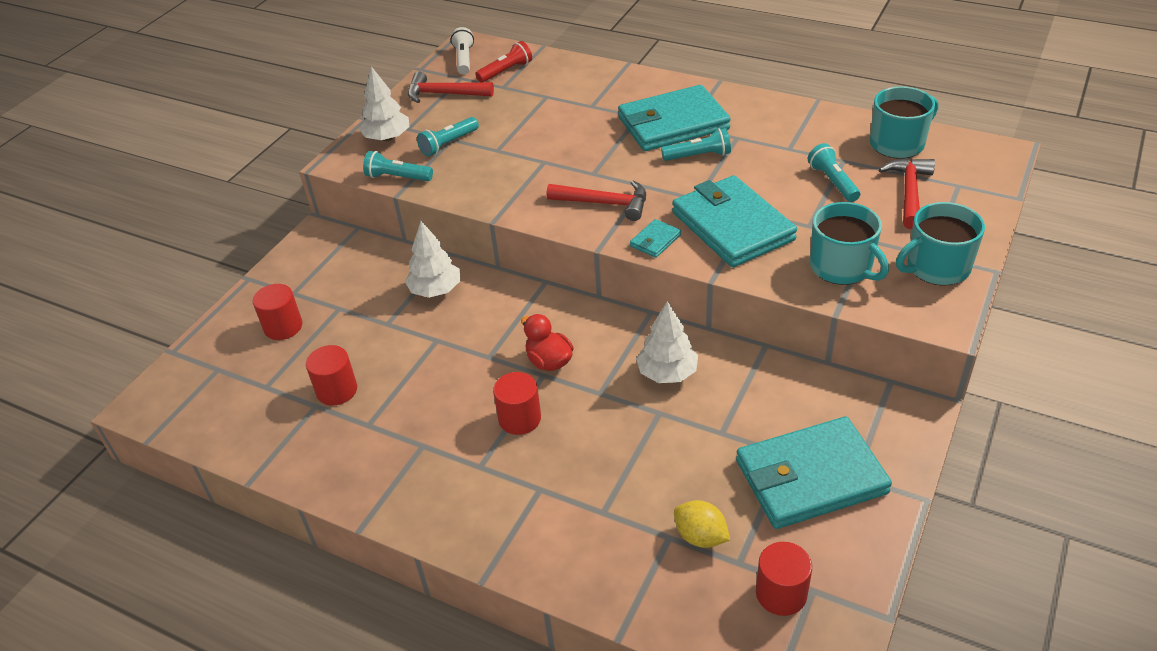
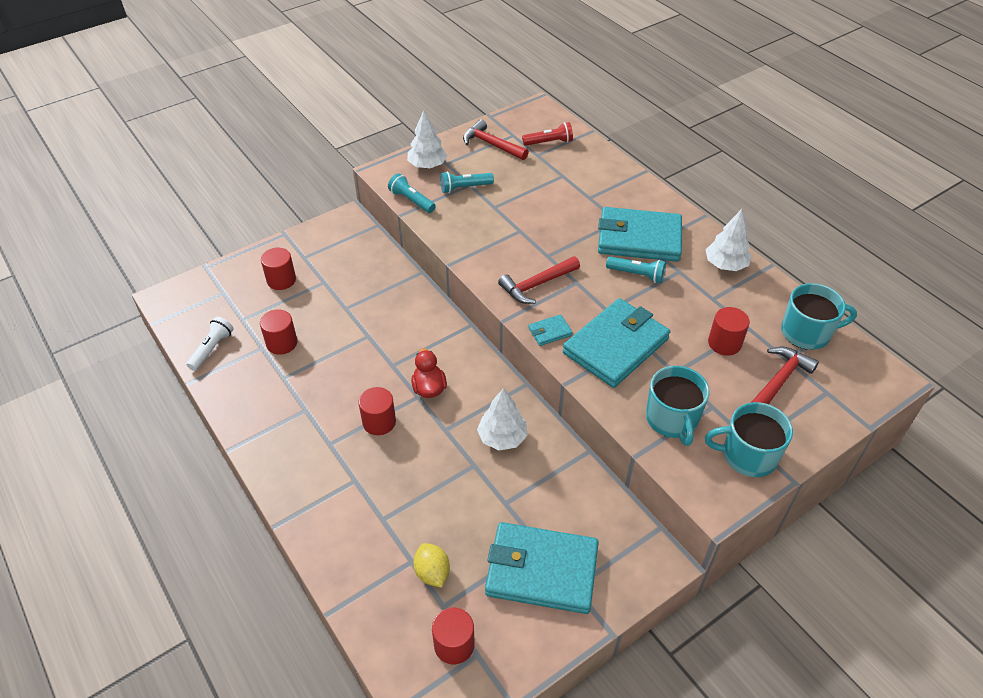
camera: 25 degrees right, 5 degrees up
(435, 290) = (394, 297): white tree -> white tree (725, 265)
(464, 59) = (526, 120): white flashlight -> white flashlight (212, 349)
(604, 203) = (537, 285): red hammer -> red hammer turned 105 degrees clockwise
(732, 226) = (615, 346): turquoise wallet -> turquoise wallet turned 45 degrees clockwise
(833, 182) = (724, 343): turquoise flashlight -> red cylinder

